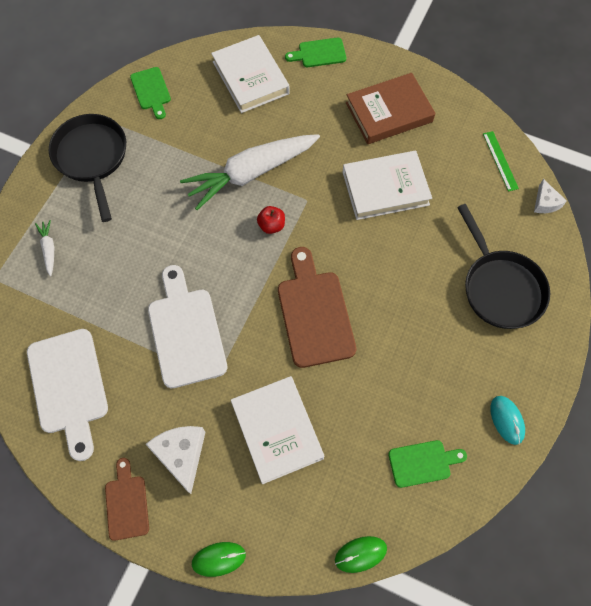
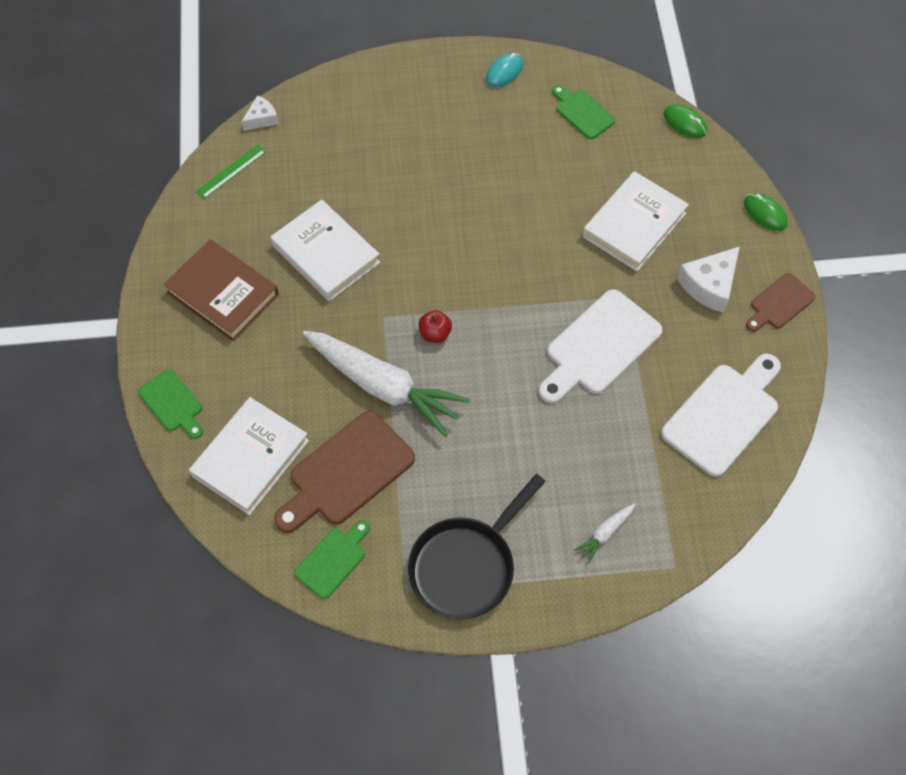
camera: 120 degrees left, 5 degrees down
(314, 313) = (505, 250): brown cutting board -> brown cutting board (347, 472)
(500, 288) = (380, 120): black pan -> none

